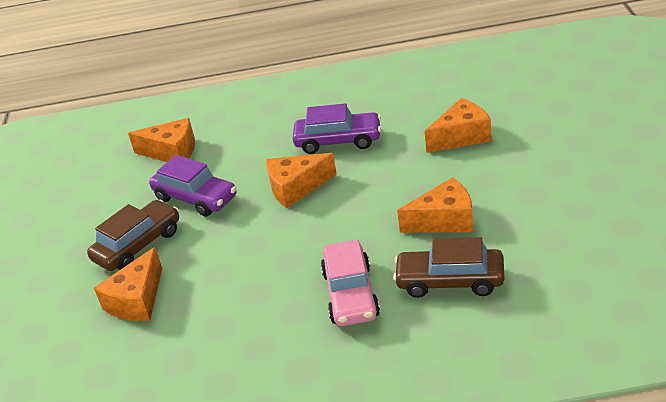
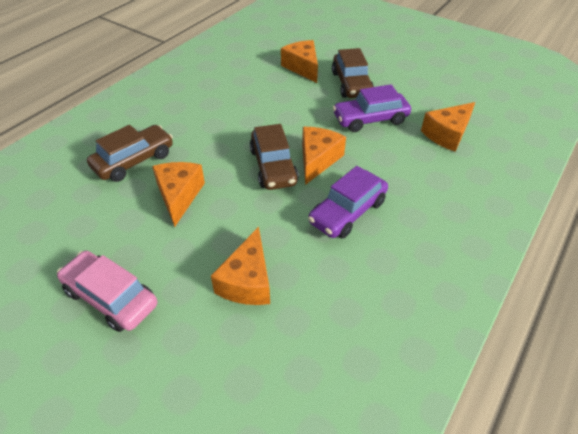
camera: 125 degrees right, 10 degrees up
(337, 202) = (273, 166): none -> brown car
(351, 294) = (189, 124): pink car -> pink car (111, 297)
(444, 220) = (179, 196): orange cheese -> orange cheese turned 150 degrees clockwise

